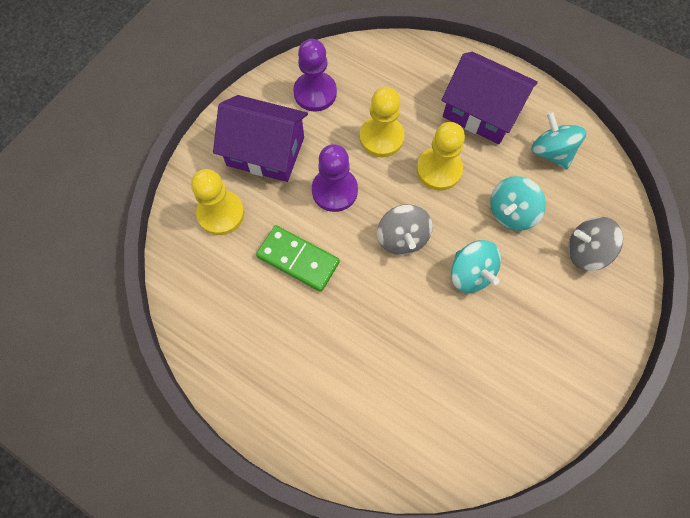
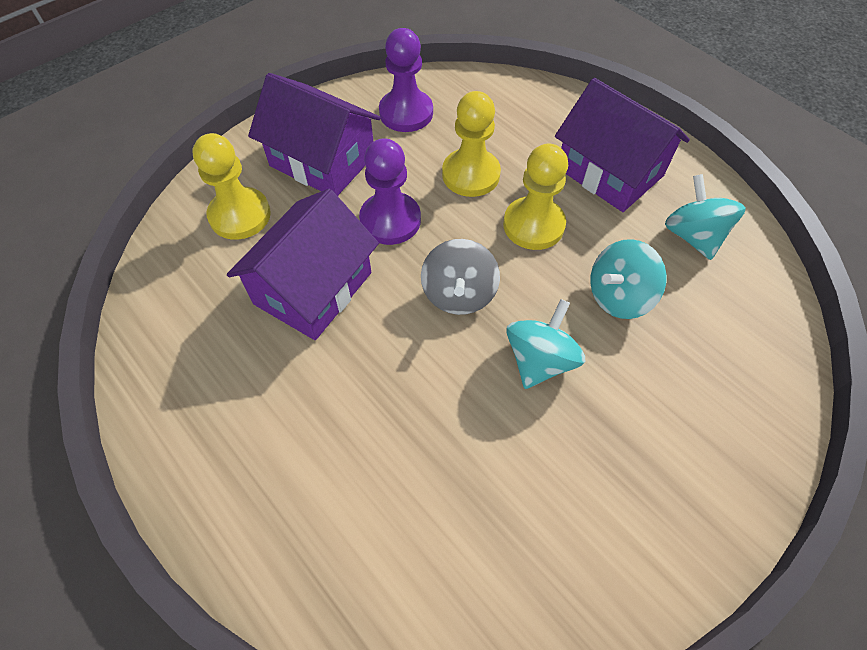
camera: 15 degrees right, 10 degrees down
(298, 259) = (313, 288): green domino -> purple house
(471, 274) = (539, 360): turquoise spinning top -> turquoise spinning top turned 135 degrees counterclockwise
(585, 251) = (715, 370): grey spinning top -> none

